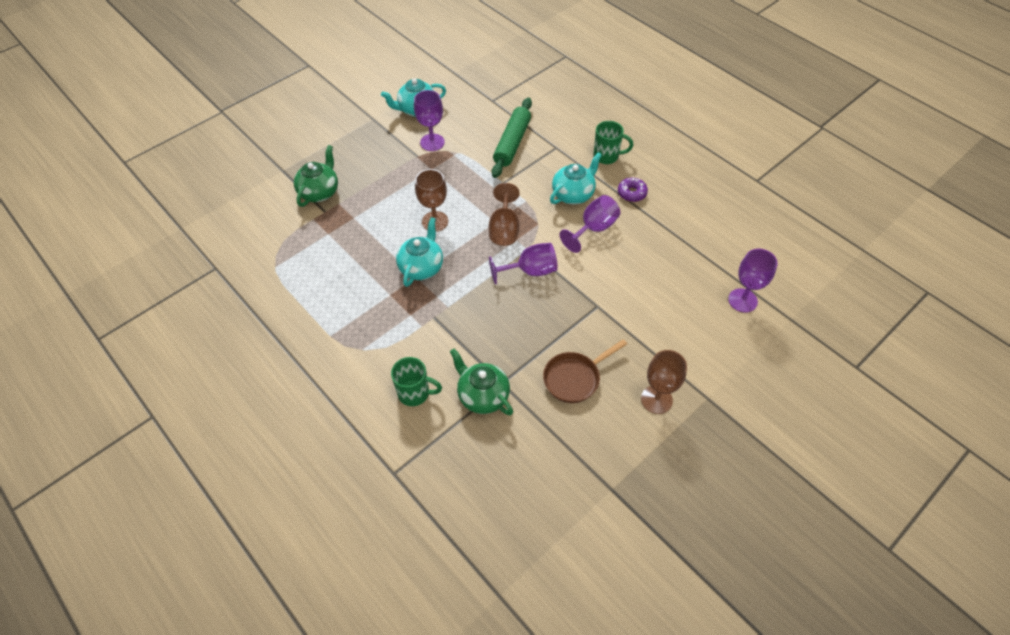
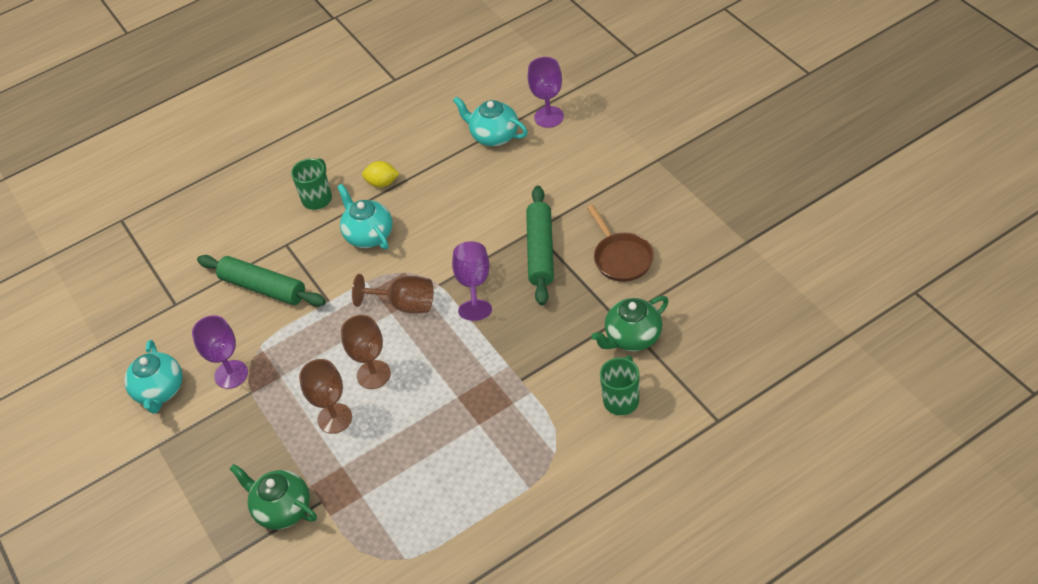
camera: 75 degrees left, 5 degrees down
(421, 267) = (444, 390): turquoise teapot -> turquoise teapot (493, 136)
(573, 314) = (541, 251): none -> green rolling pin
(593, 229) = (426, 222): purple goblet -> none
(632, 193) = (382, 183): purple donut -> yellow lemon
(656, 399) = (654, 197): brown goblet -> brown goblet (335, 418)

